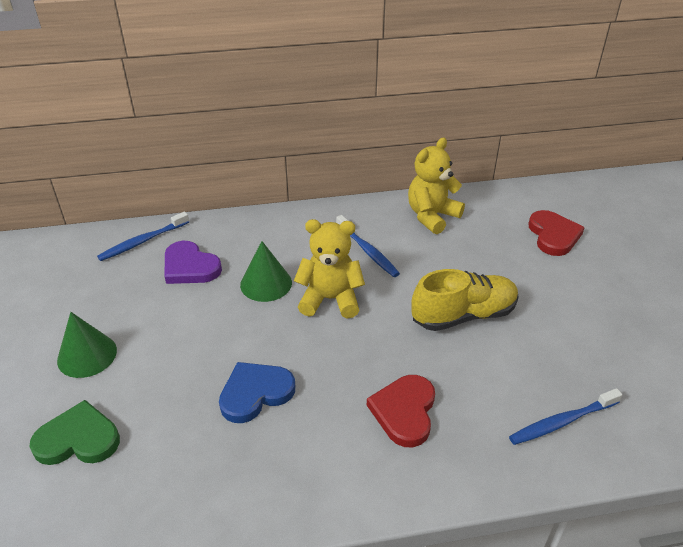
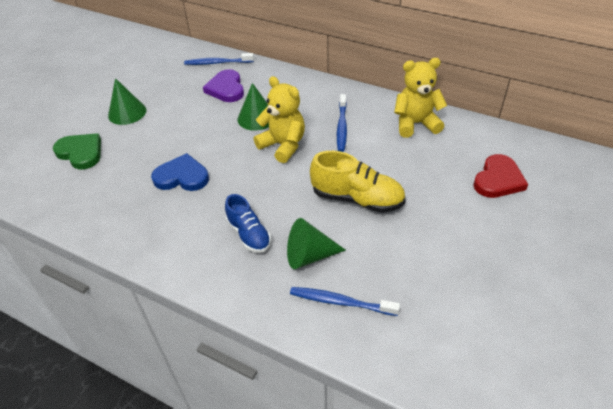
camera: 40 degrees right, 5 degrees up
(404, 412) = (249, 234): red heart -> blue shoe
(485, 396) = (309, 255): none -> green cone

